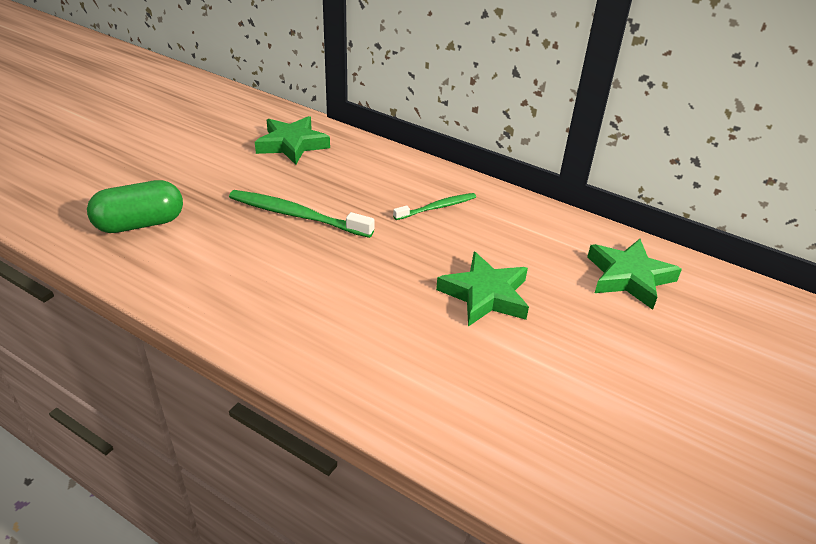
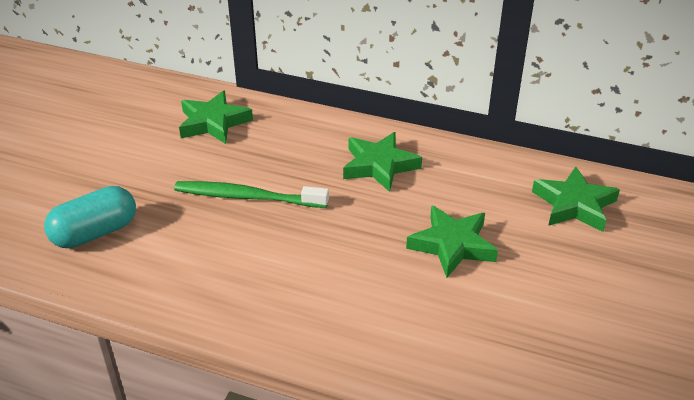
camera: 10 degrees left, 0 degrees up
(140, 224) = (95, 233): green capsule -> turquoise capsule
(437, 207) = (379, 166): green toothbrush -> green star

